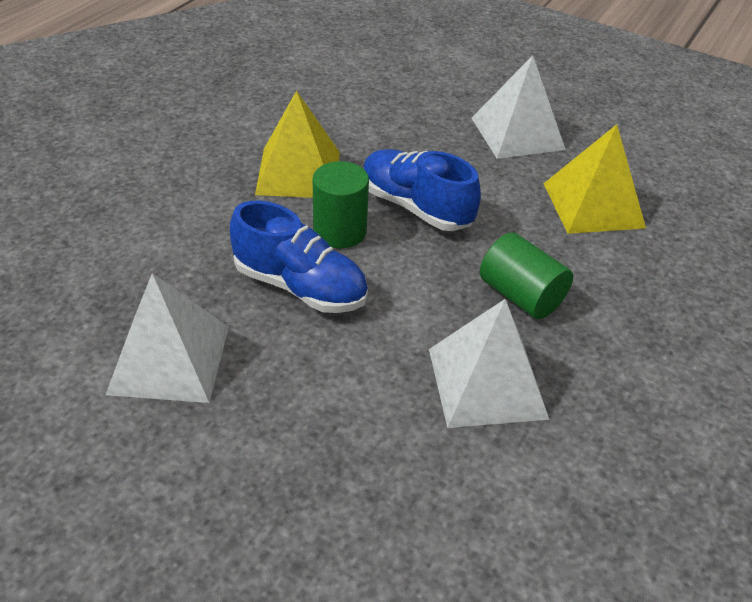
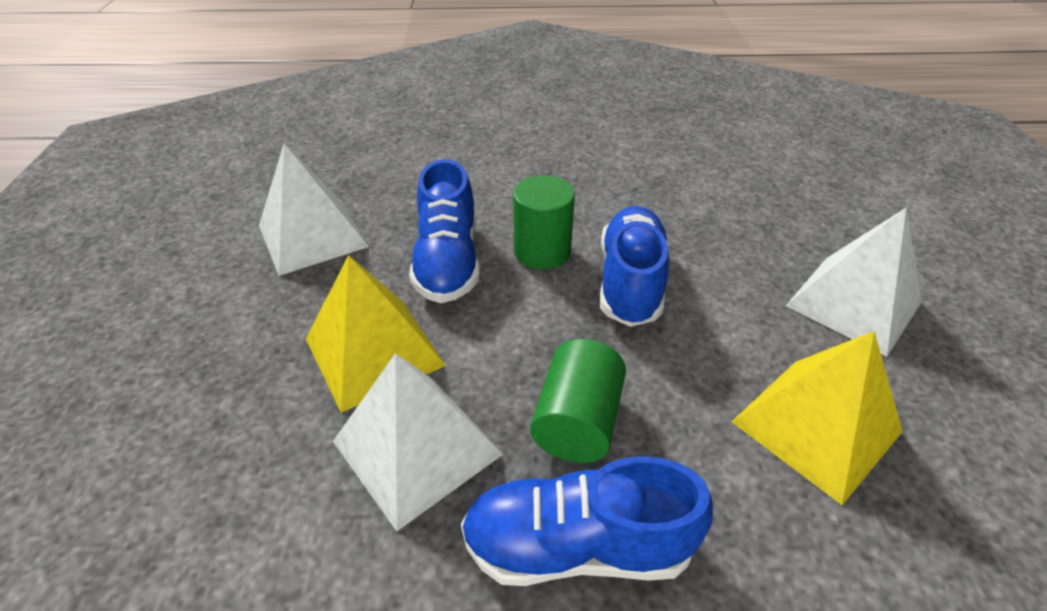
camera: 60 degrees right, 0 degrees up
(298, 172) = (593, 195): yellow pyramid -> yellow pyramid (374, 352)
(609, 340) = (577, 545): none -> blue shoe

